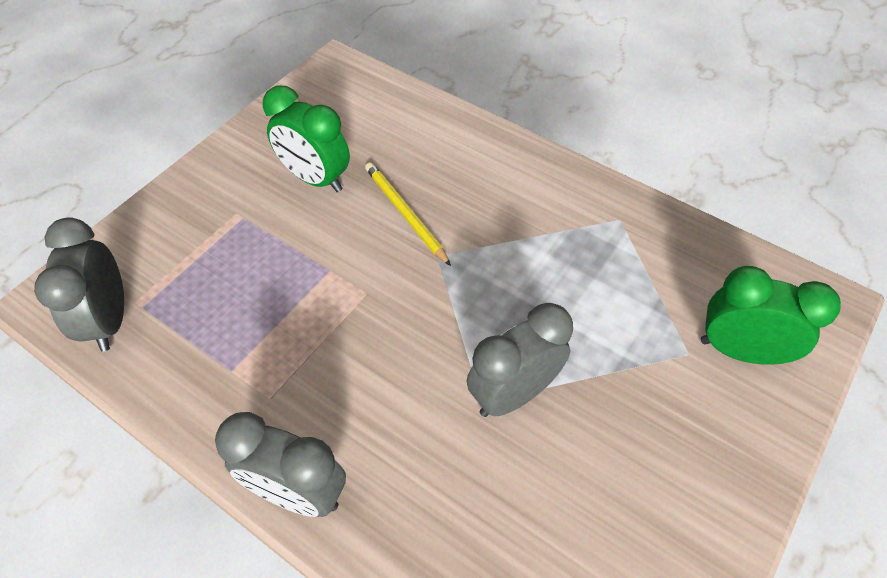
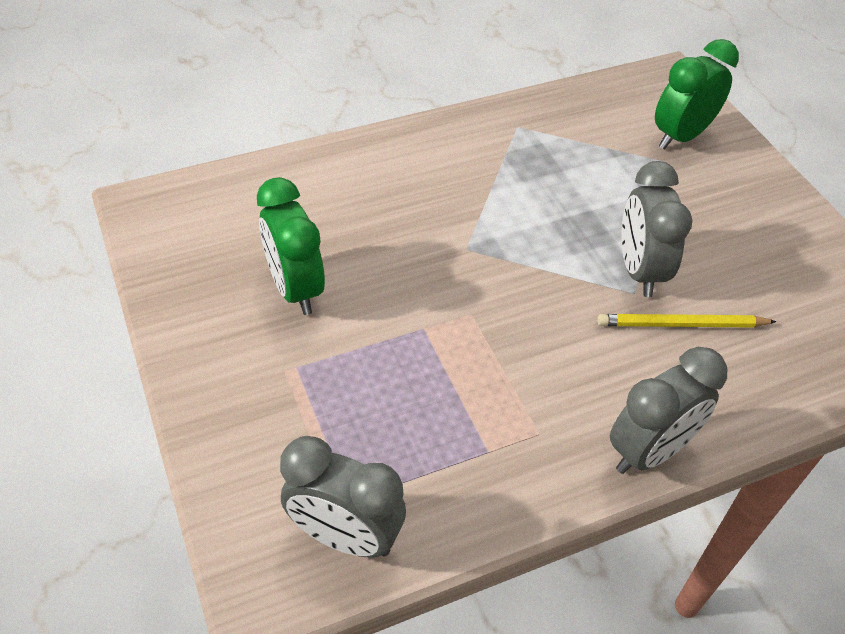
camera: 60 degrees left, 5 degrees down
(315, 178) = (295, 289): green clock -> green clock turned 90 degrees clockwise
(405, 214) = (400, 246): yellow pencil -> yellow pencil (681, 324)

